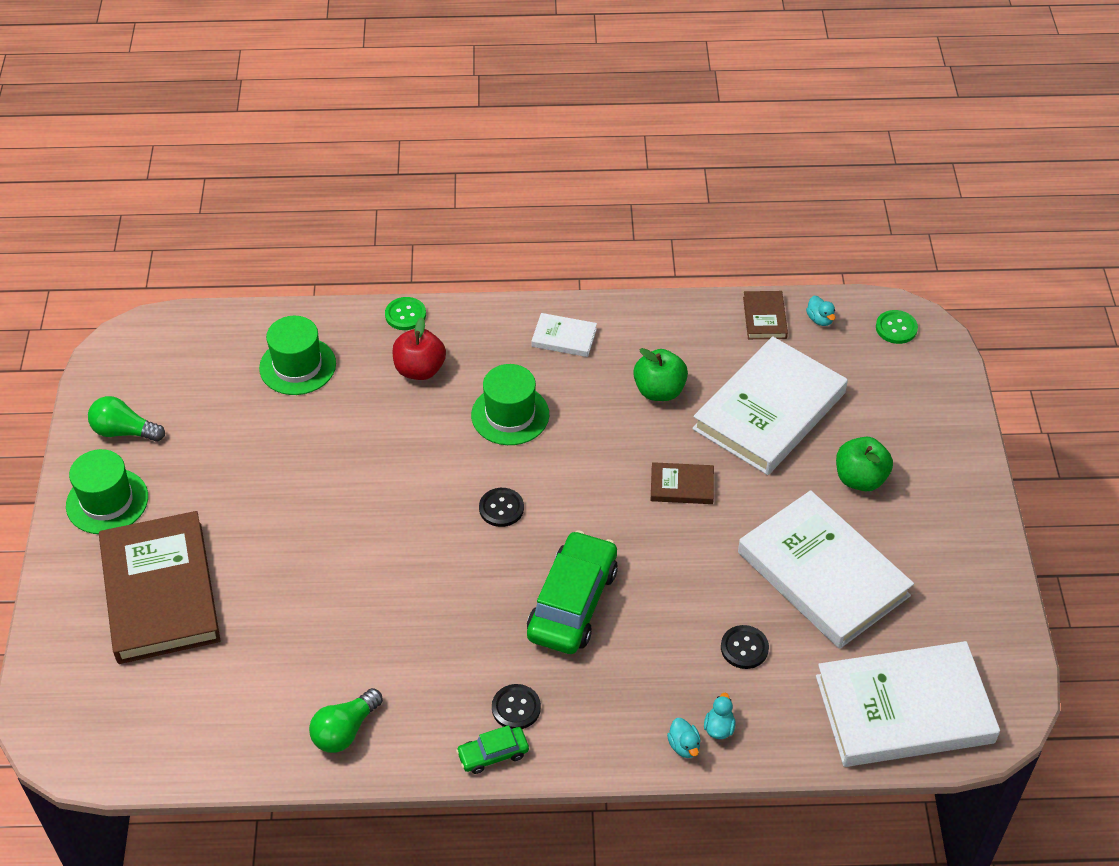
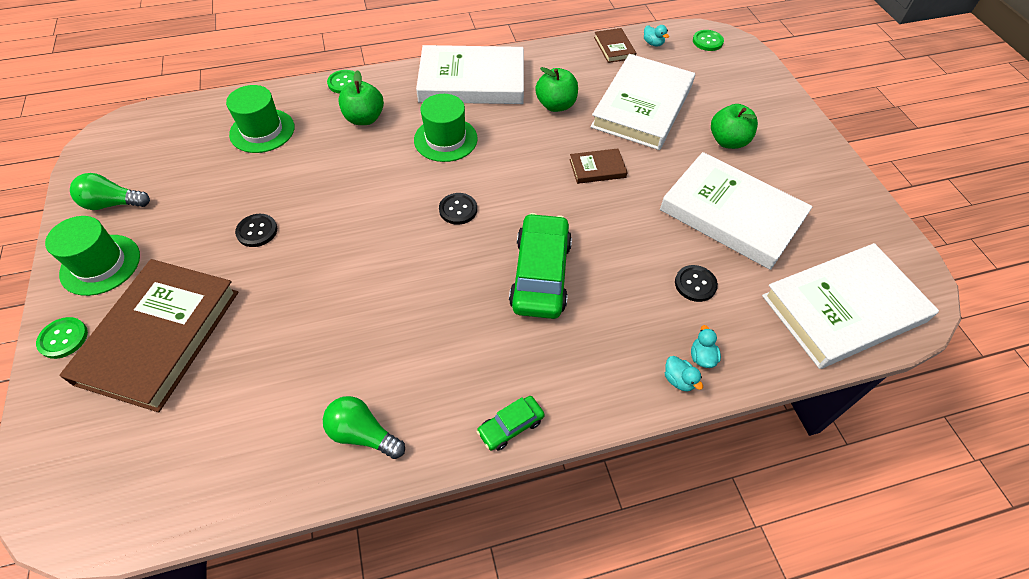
camera: 15 degrees left, 5 degrees up
(67, 575) = (63, 338): none -> green button
(160, 592) = (160, 336): brown book -> brown book turned 45 degrees clockwise
(345, 730) = (363, 434): green light bulb -> green light bulb turned 90 degrees clockwise
(420, 370) = (364, 118): red apple -> green apple
(516, 708) = (519, 377): black button -> black button (257, 231)
(564, 337) = (472, 81): white book -> white book, size x2.27

